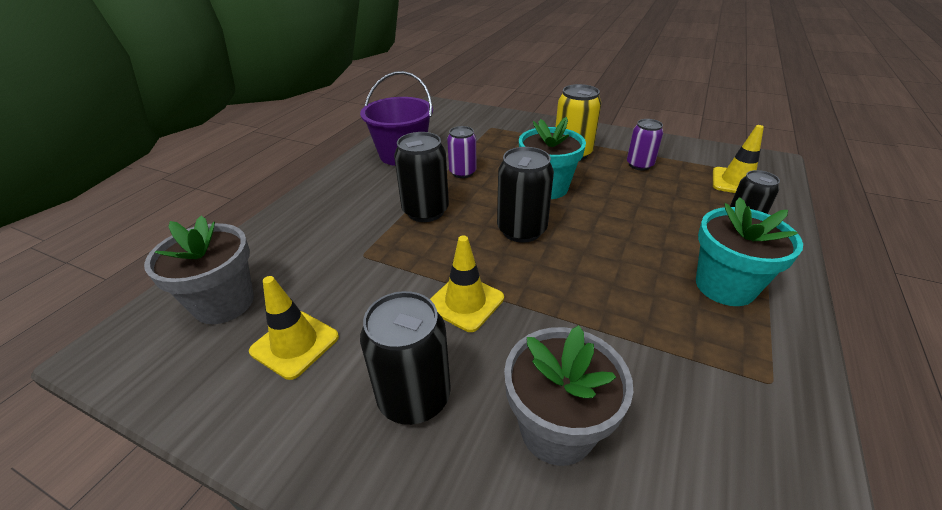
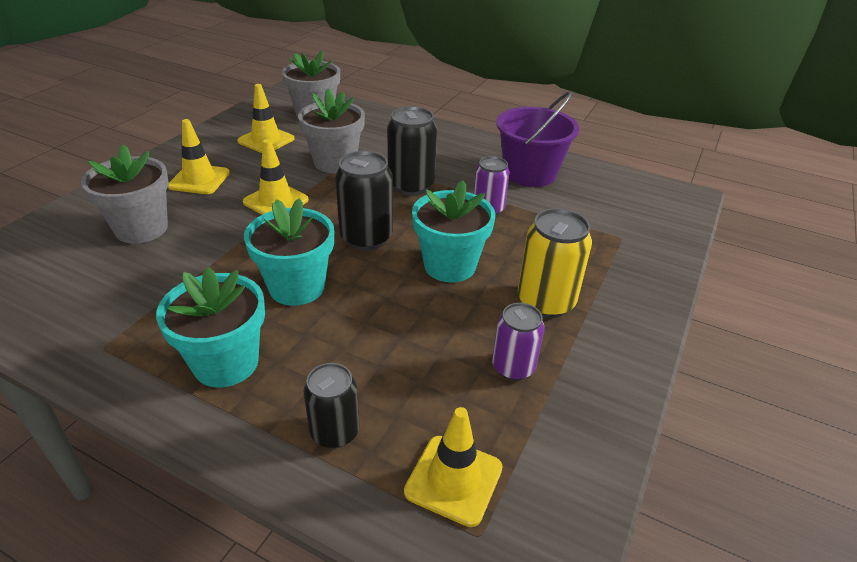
camera: 90 degrees right, 0 degrees up
(372, 266) = (335, 162): none -> grey flower pot
(414, 397) = (199, 179): black can -> yellow traffic cone
(609, 262) = (297, 287): none -> turquoise flower pot

